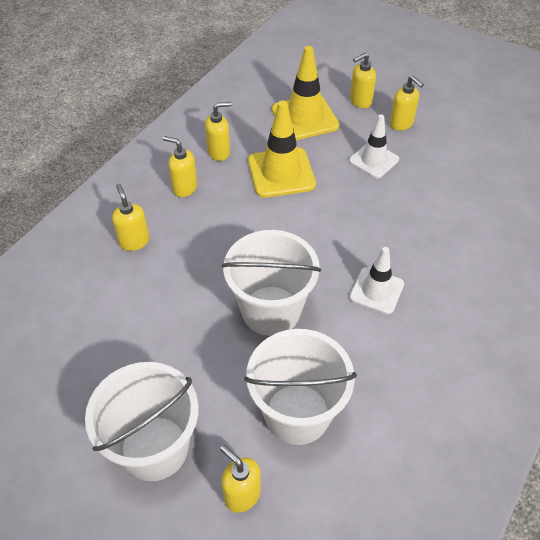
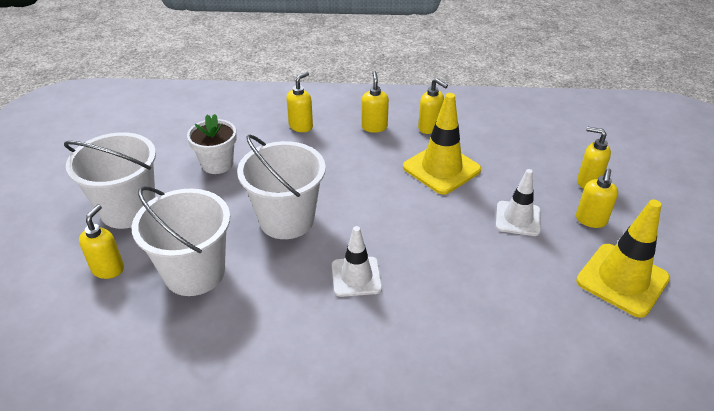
camera: 60 degrees right, 10 degrees down
(139, 336) = (217, 164): none -> white flower pot
(305, 118) = (523, 157): yellow traffic cone -> yellow traffic cone (622, 280)

